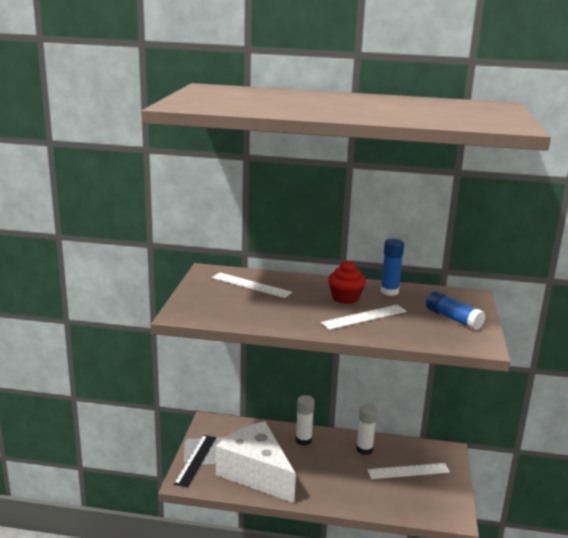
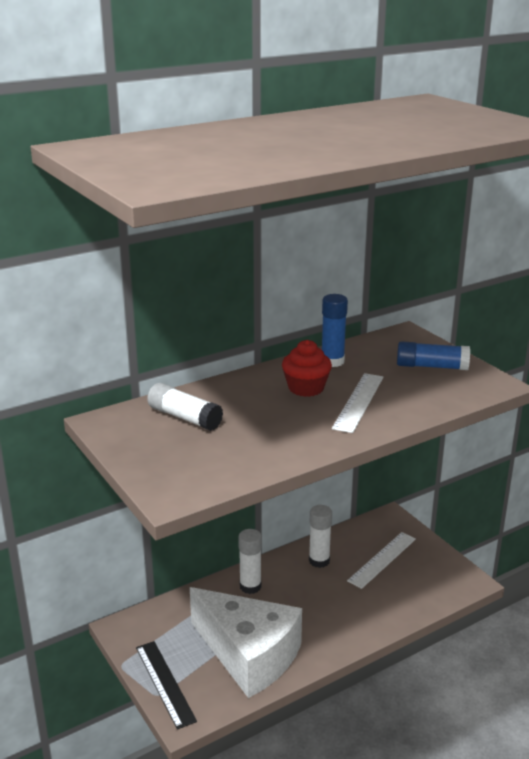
camera: 40 degrees left, 5 degrees up
(251, 285) = (184, 417): white ruler -> white glue stick
(256, 473) = (249, 655): white cheese -> white cheese turned 150 degrees counterclockwise

